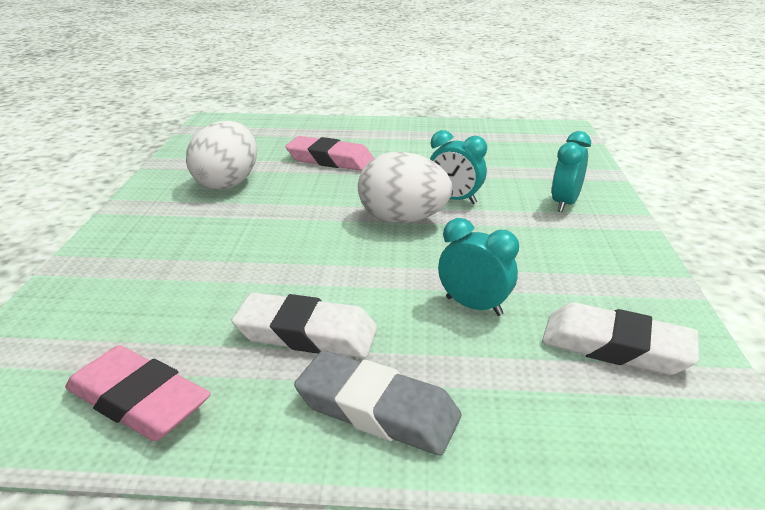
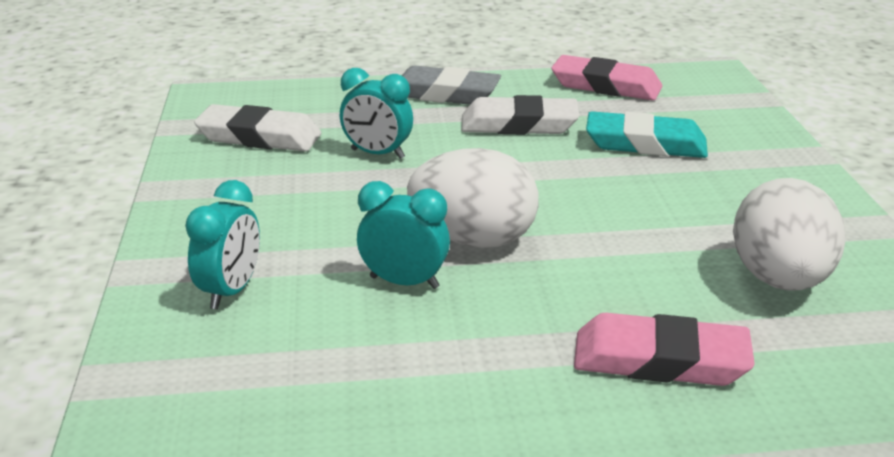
camera: 170 degrees right, 0 degrees up
(196, 291) = (645, 144): none -> turquoise eraser

